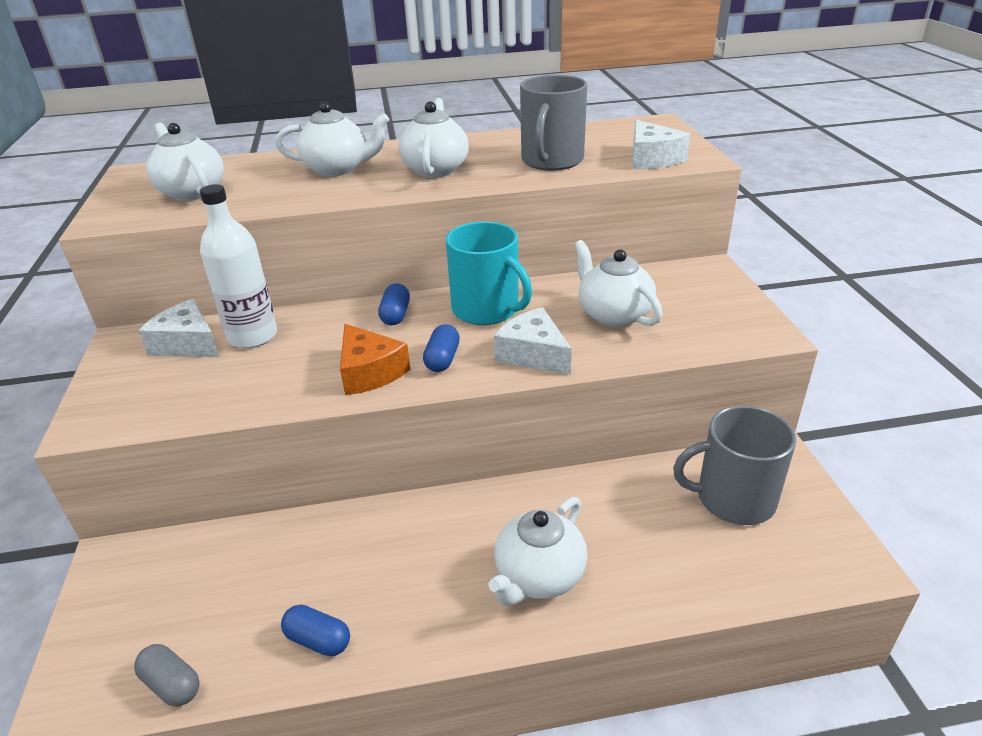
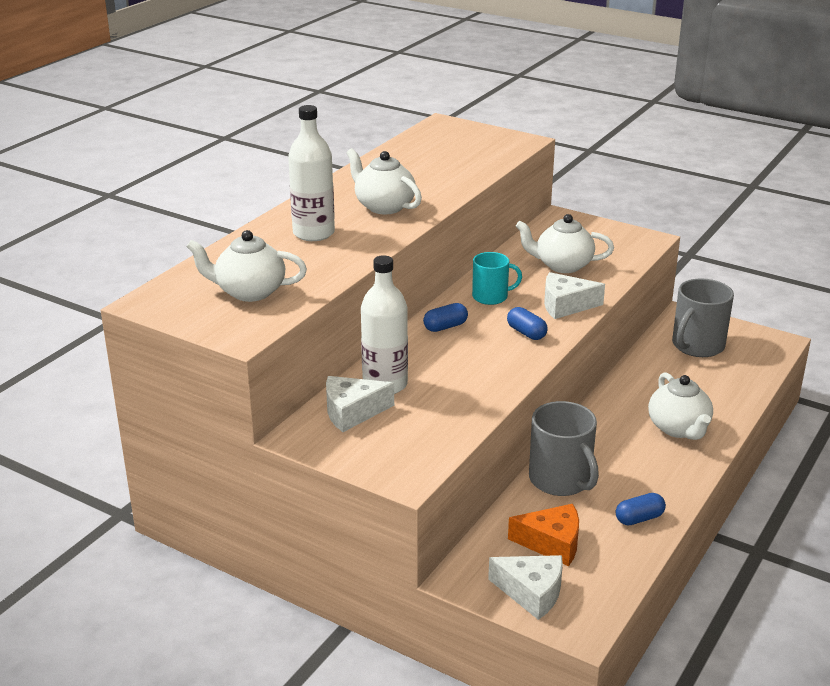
camera: 50 degrees left, 5 degrees down
(172, 684) = (613, 582): grey capsule -> none
(337, 169) = (313, 233): white teapot -> white bottle
(369, 372) = (503, 360): orange cheese -> orange cheese (552, 543)
(395, 315) = (445, 327): blue capsule -> blue capsule turned 75 degrees counterclockwise
(487, 309) = (491, 297): turquoise mug -> turquoise mug, size x0.63
(551, 161) = (443, 173): grey mug -> grey mug (561, 480)
(651, 159) = (497, 150): white cheese -> white cheese (531, 592)

